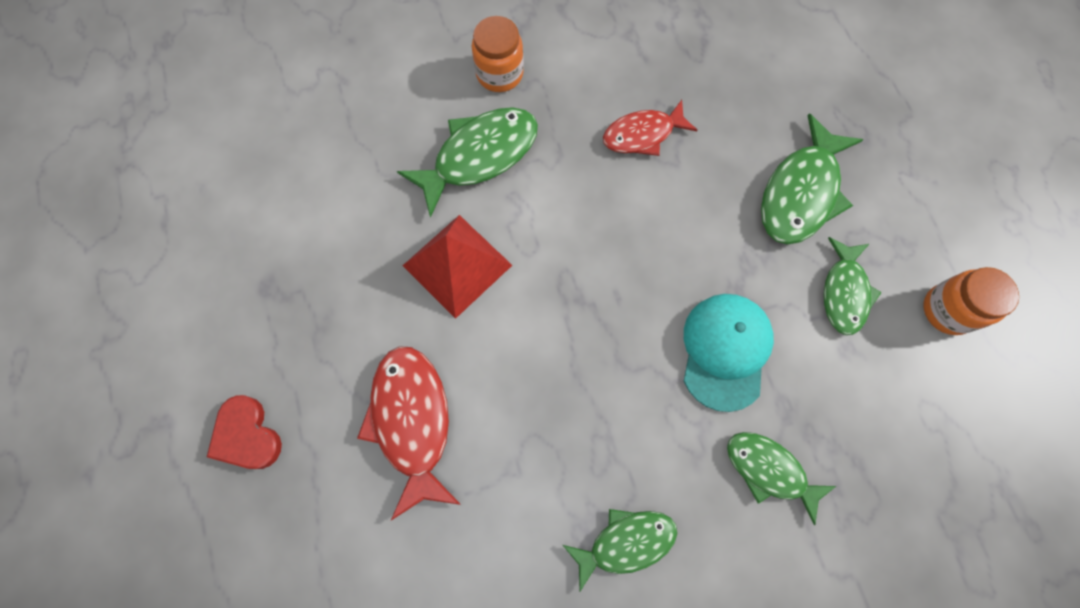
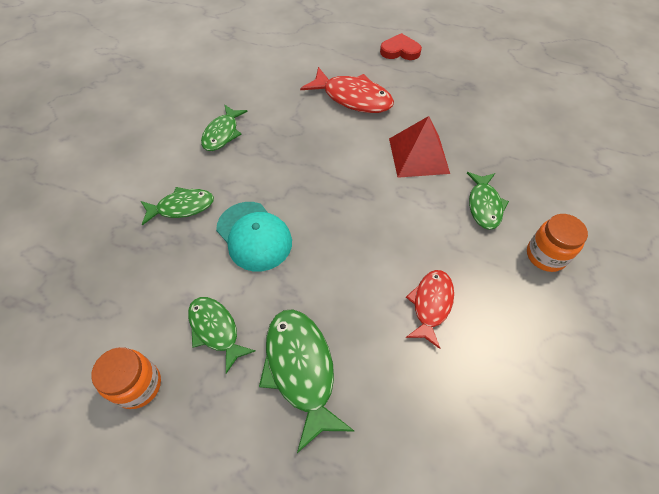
camera: 130 degrees right, 15 degrees down
(479, 156) = (484, 205): green fish -> green fish, size x0.65

